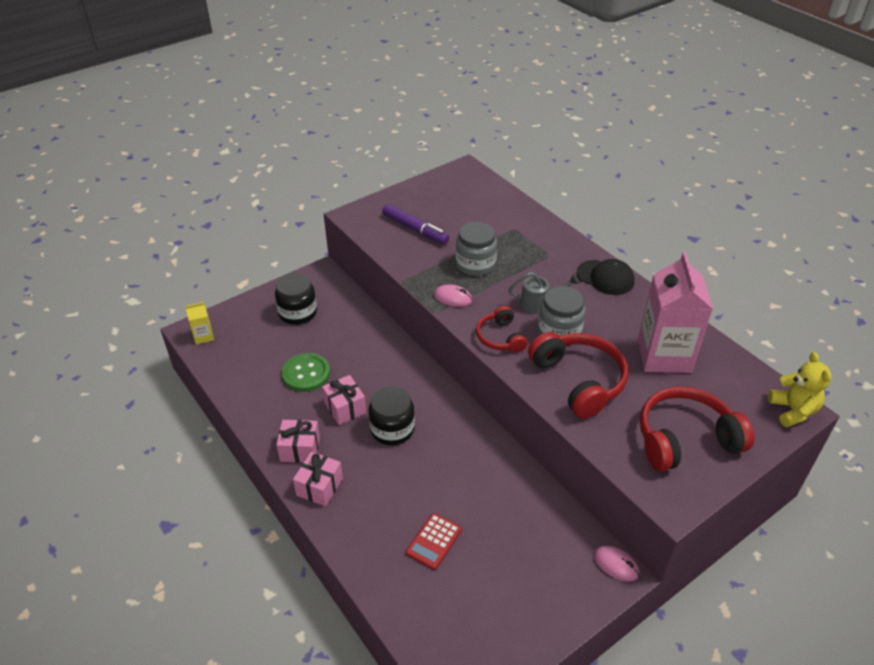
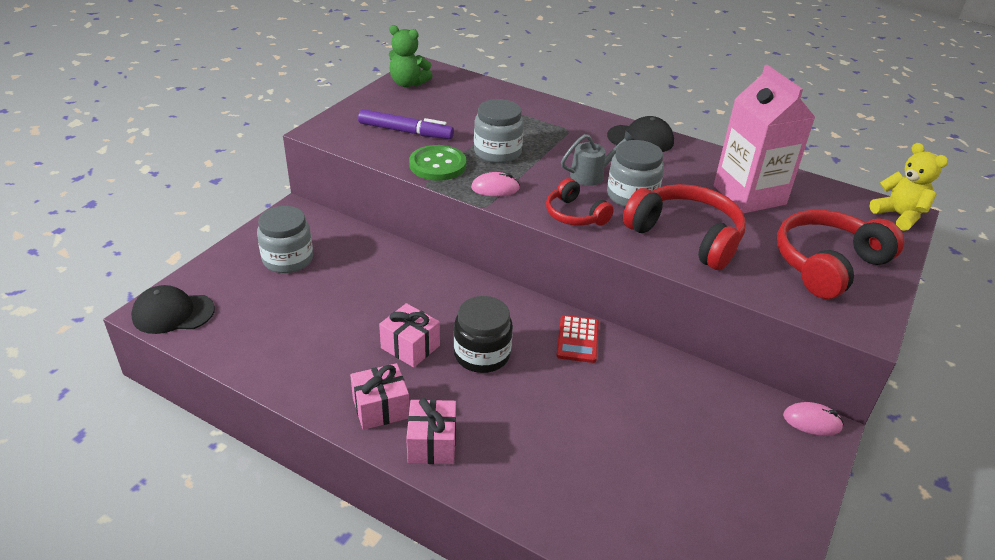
camera: 25 degrees left, 5 degrees down
(203, 336) = (173, 313): yellow carton -> black cap
(298, 313) = (288, 259): black jar -> grey jar
(306, 373) = (338, 322): green button -> green button (437, 165)
(434, 541) = (608, 461): red calculator -> red calculator (577, 339)
(444, 182) = (408, 83): none -> green teddy bear

